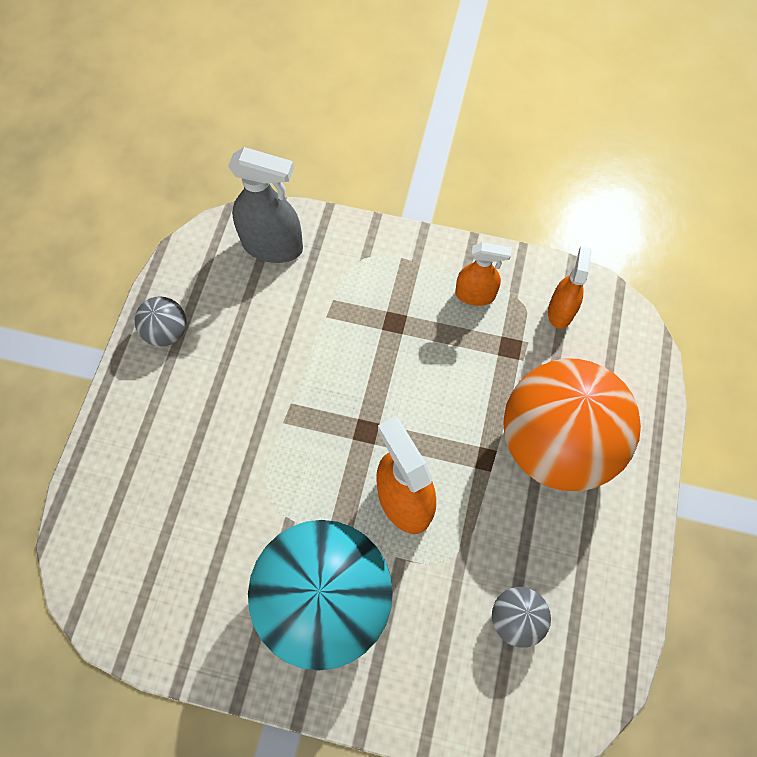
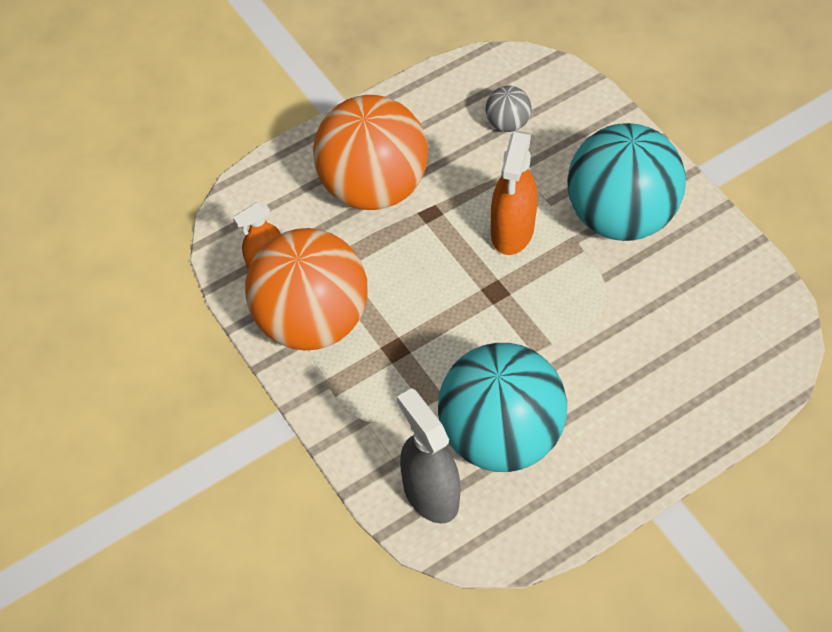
camera: 135 degrees left, 10 degrees down
(167, 332) = (587, 487): grey ball -> none
(260, 320) = (500, 436): none -> turquoise ball
(475, 295) = (312, 321): orange spray bottle -> orange ball

